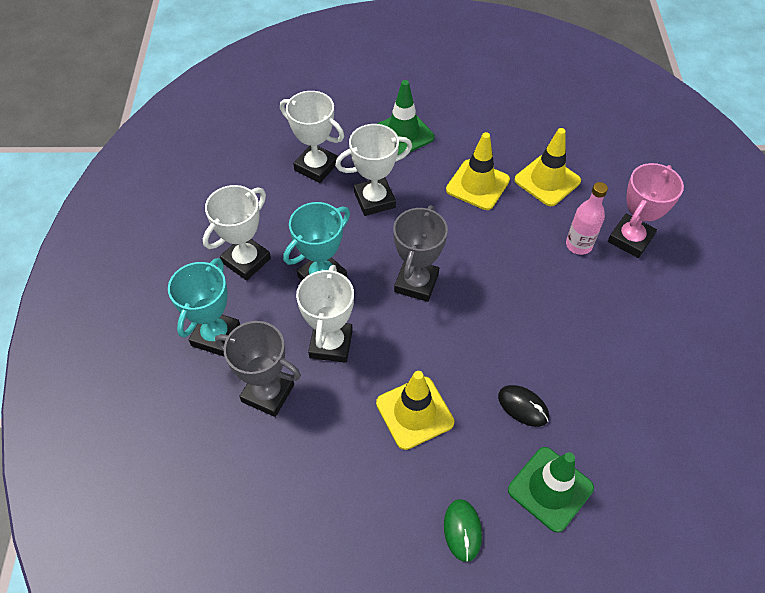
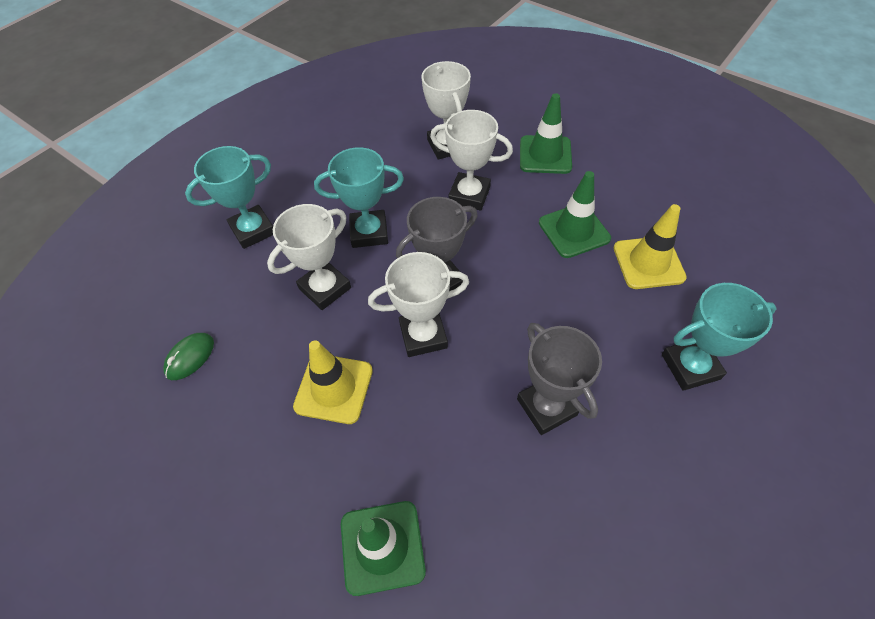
camera: 40 degrees right, 0 degrees up
(246, 261) = (327, 188): white trophy -> white trophy (423, 336)
(268, 393) = (244, 296): grey trophy -> grey trophy (546, 407)
(462, 530) = (273, 520): green mouse -> green mouse (190, 357)
(477, 185) = (574, 230): yellow traffic cone -> green traffic cone
(523, 407) = (430, 451): black mouse -> none
(578, 245) = (626, 339): pink bottle -> none
(630, 239) = (690, 366): pink trophy -> turquoise trophy

